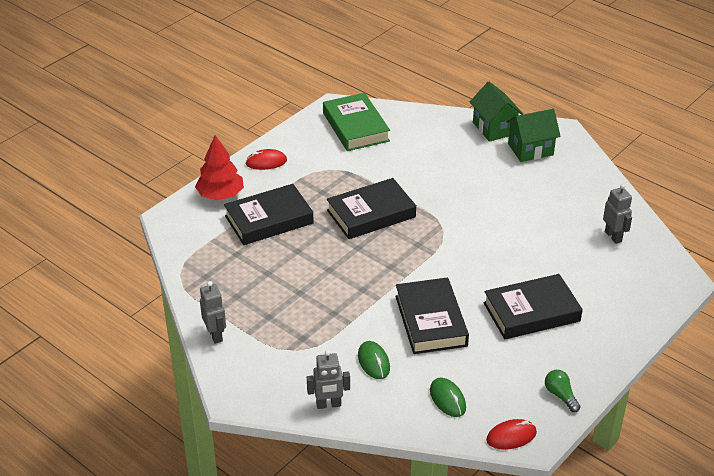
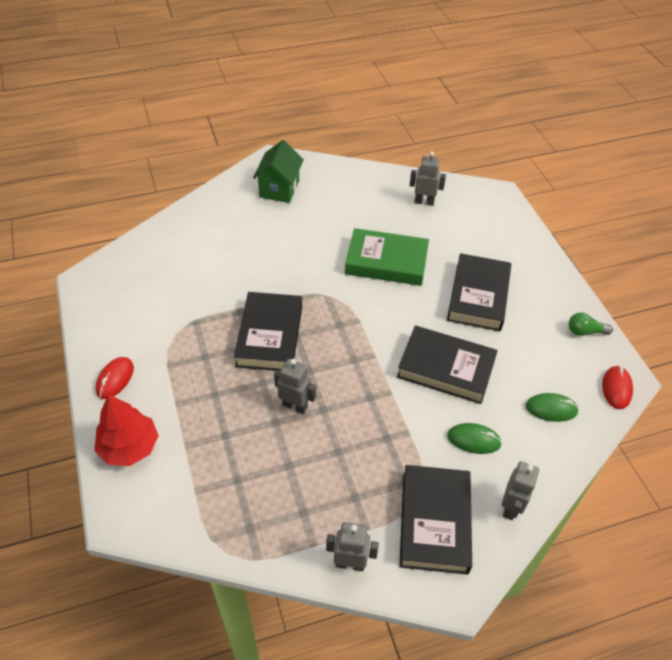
camera: 60 degrees left, 10 degrees up
(269, 220) = (208, 422): black book -> black book (434, 522)
(319, 254) = (295, 406): none -> grey robot
(355, 127) = (133, 281): green book -> green book (386, 262)
(494, 128) = (231, 194): green house -> none

